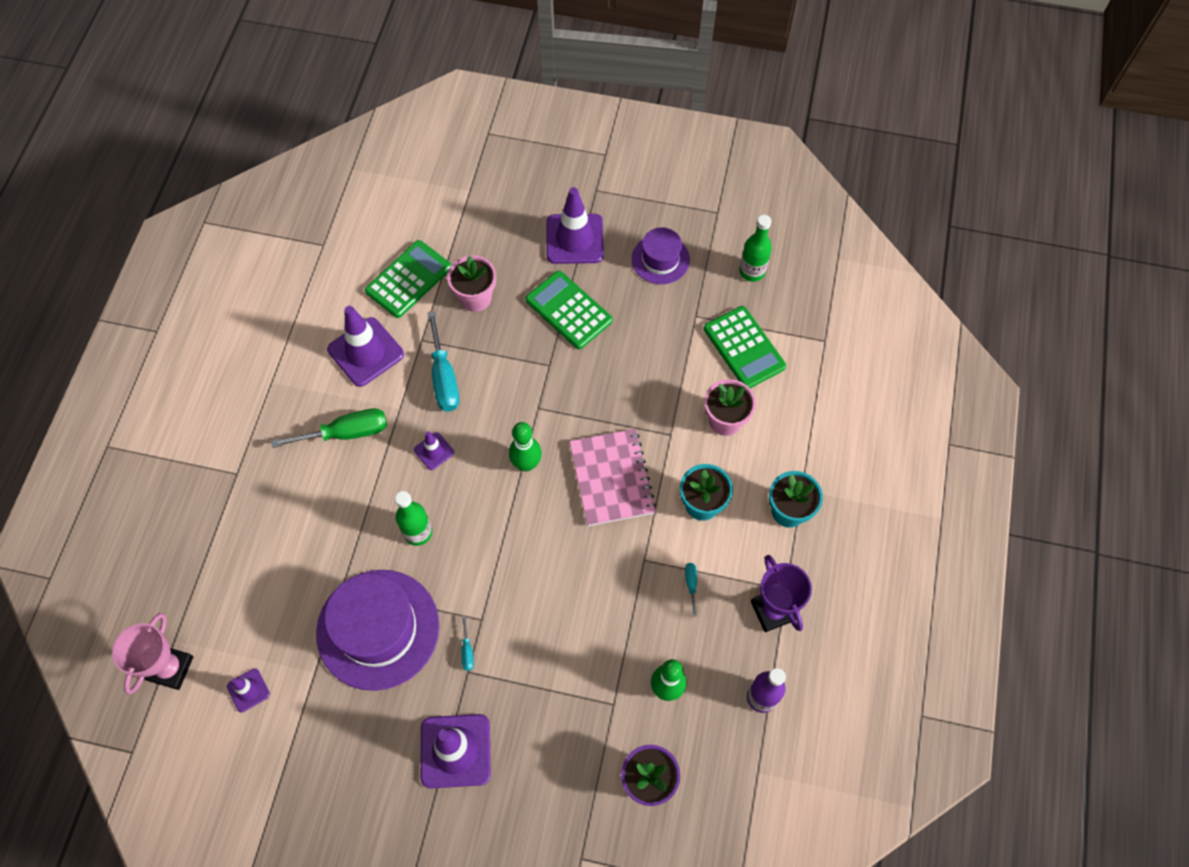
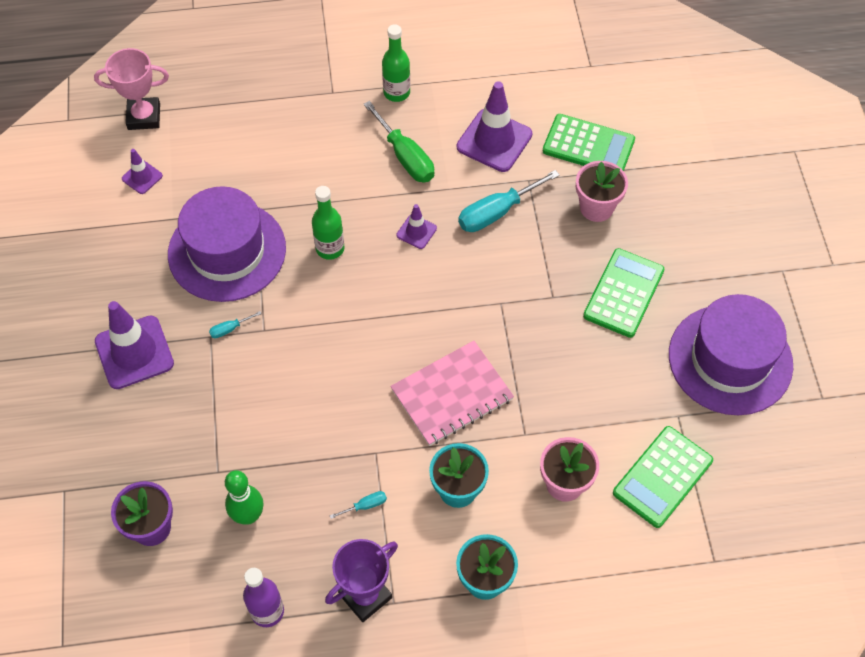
camera: 70 degrees right, 5 degrees down
(526, 464) = (436, 313): green bowling pin -> none
(574, 239) = (711, 271): purple traffic cone -> none
(660, 259) = (730, 359): purple hat -> purple hat, size x1.82
(752, 271) = (764, 457): green bottle -> green bottle (396, 92)

